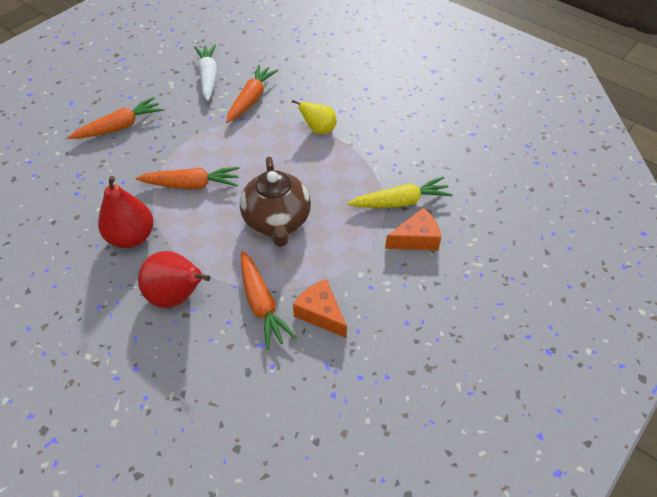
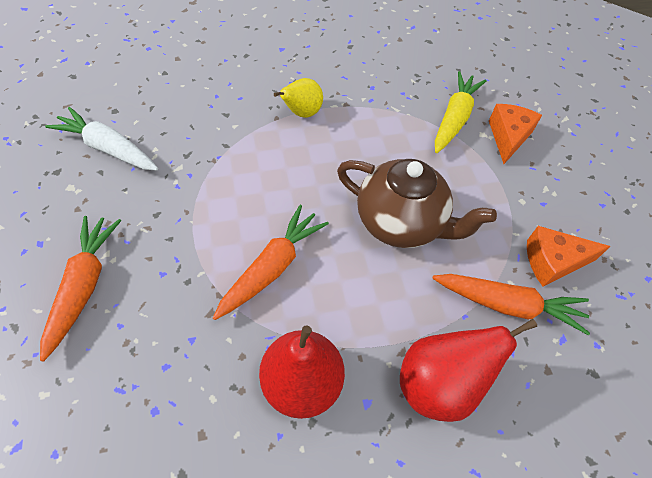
camera: 55 degrees left, 5 degrees up
(251, 99) = (193, 135): orange carrot -> none

